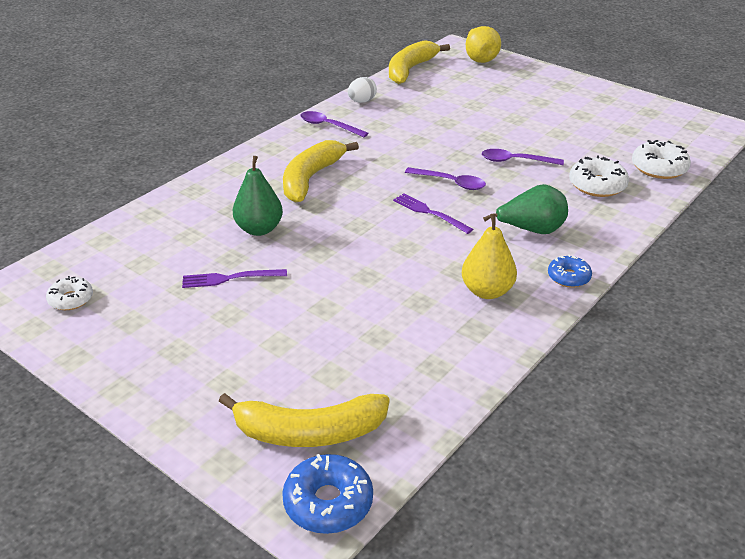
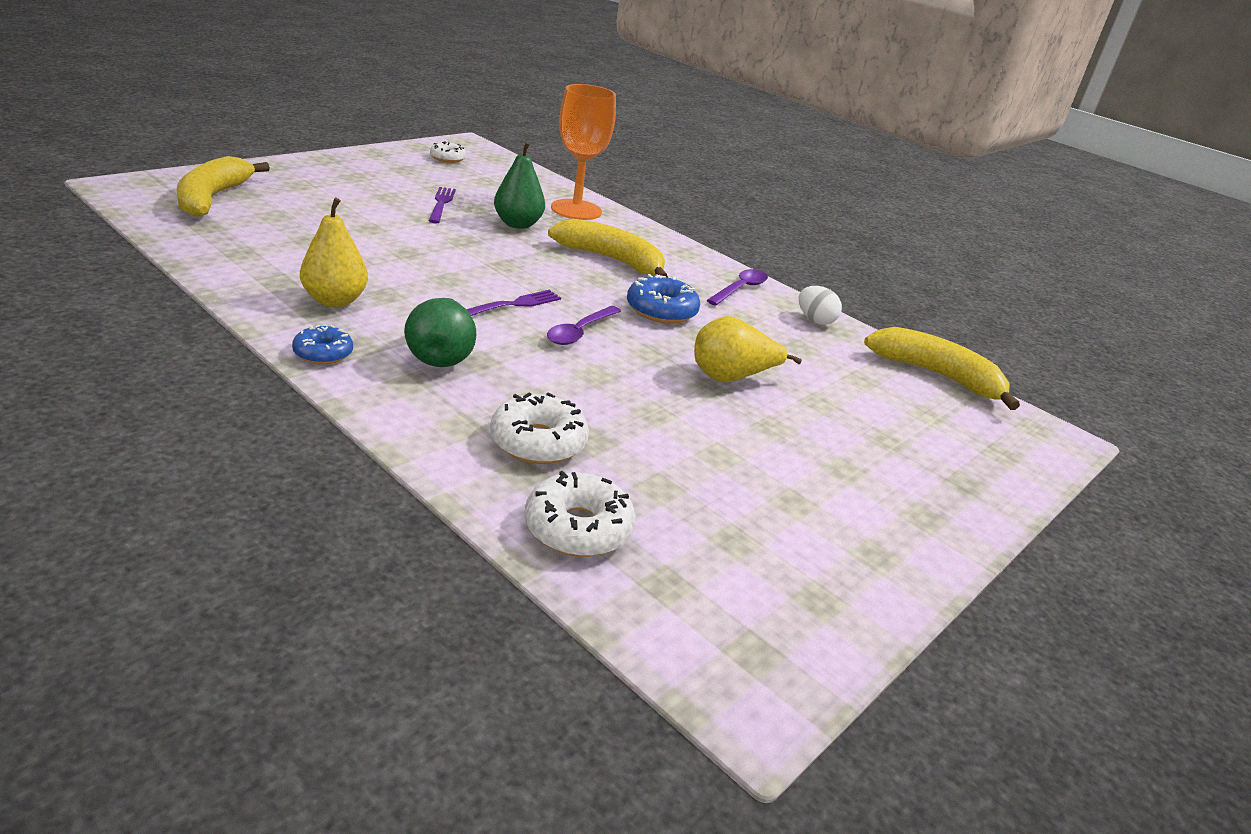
camera: 90 degrees right, 5 degrees down
(200, 203) = (576, 210): none -> orange goblet
(328, 502) = (132, 192): blue donut -> blue donut (661, 310)
(479, 58) = (1013, 450): yellow pear -> yellow pear (731, 378)
(515, 161) = (630, 391): purple spoon -> none

